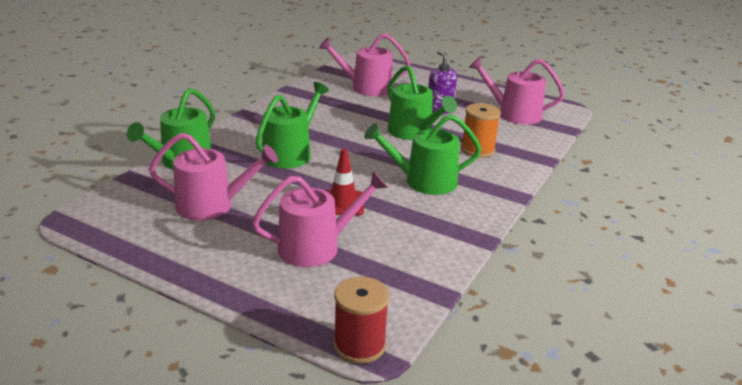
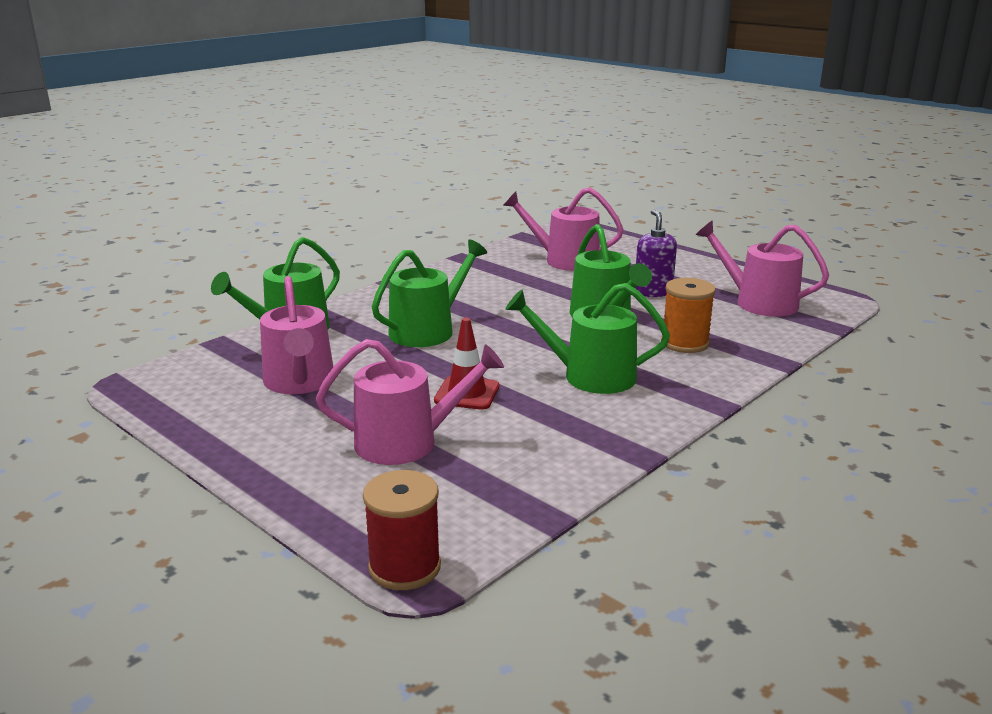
camera: 15 degrees right, 5 degrees down
(211, 205) = (300, 382): pink watering can -> pink watering can turned 60 degrees clockwise

